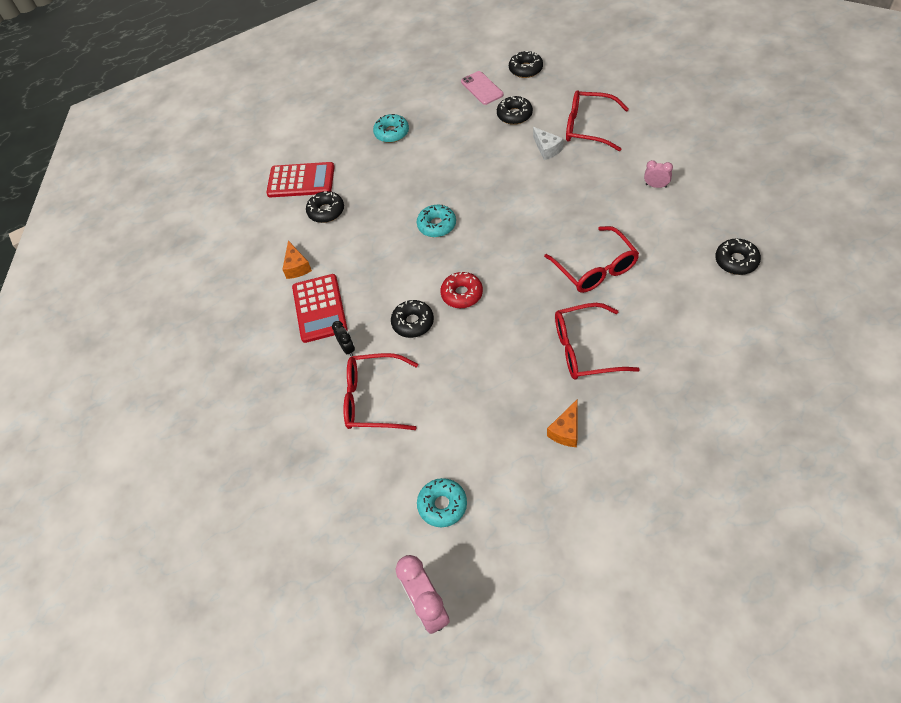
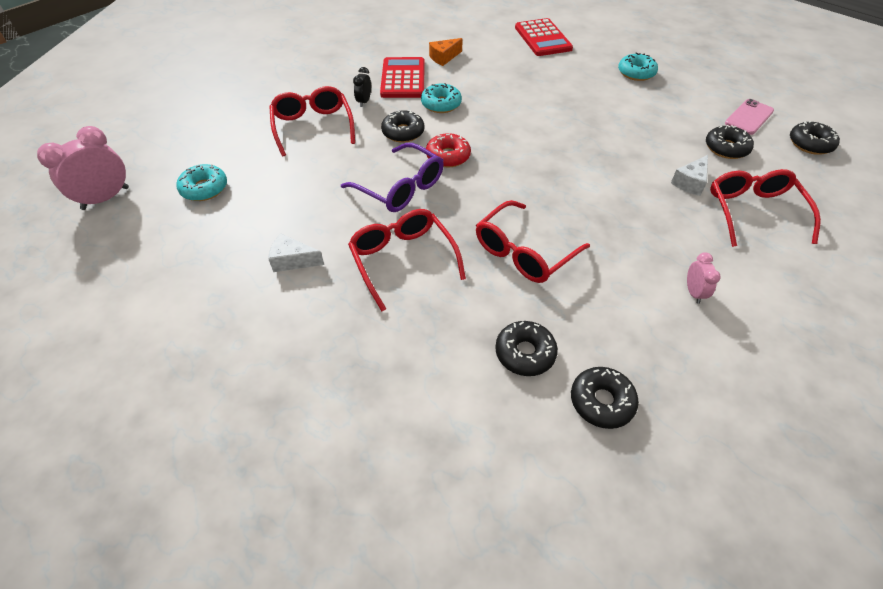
camera: 65 degrees right, 5 degrees down
(319, 308) = (403, 78): red calculator -> red calculator turned 120 degrees clockwise
(326, 211) = (514, 58): black donut -> black donut (525, 353)
(347, 348) = (364, 102): black clock -> black clock turned 150 degrees clockwise
(437, 225) = (530, 124): turquoise donut -> turquoise donut (441, 104)
(493, 337) = (400, 187): none -> purple glasses
(566, 431) = (293, 261): orange cheese -> white cheese

